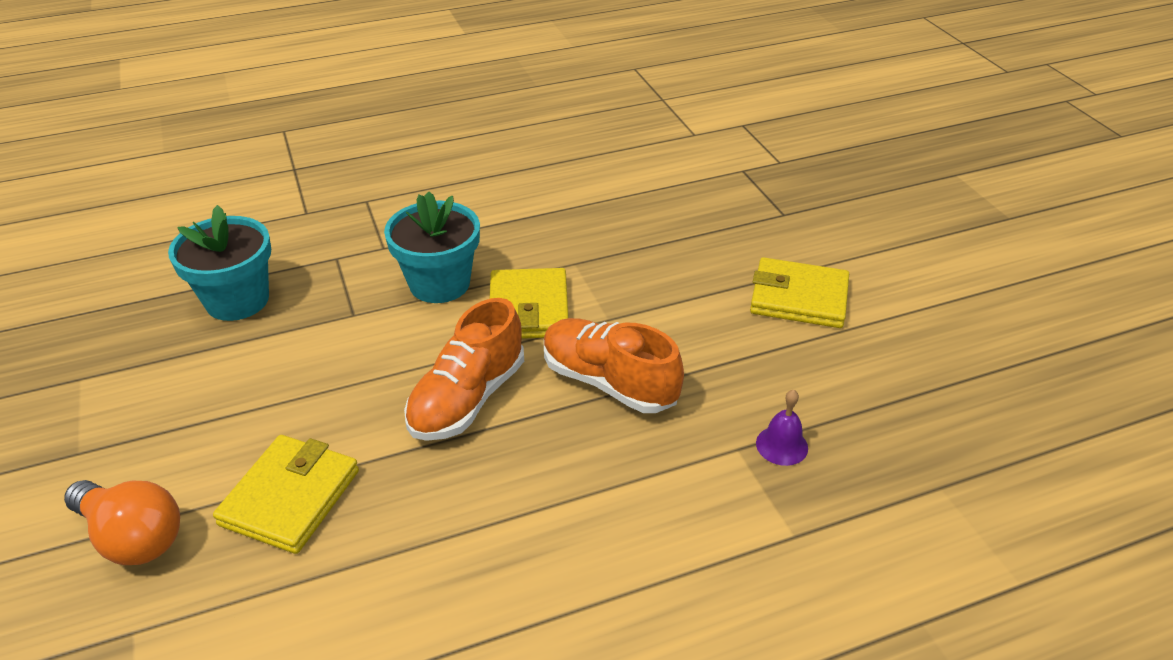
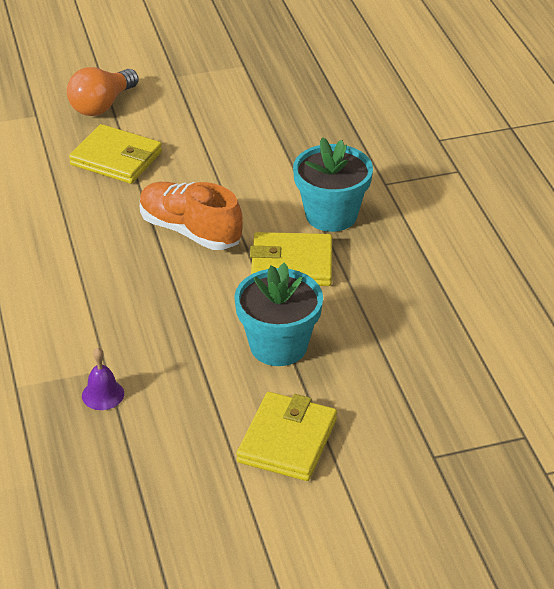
camera: 95 degrees right, 0 degrees up
(237, 300) = (320, 117): turquoise flower pot -> turquoise flower pot (278, 346)
(609, 382) = (194, 304): orange shoe -> none

